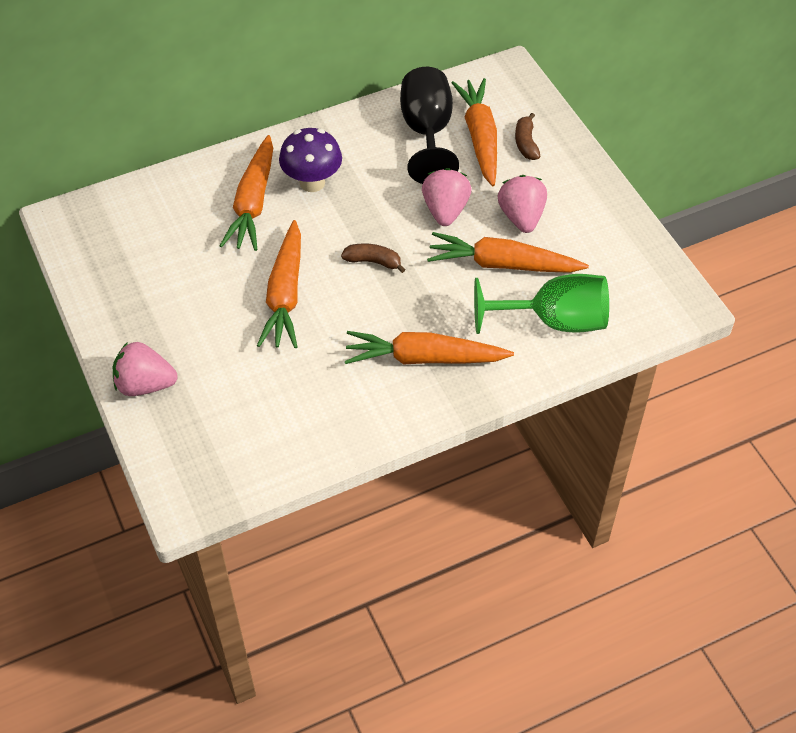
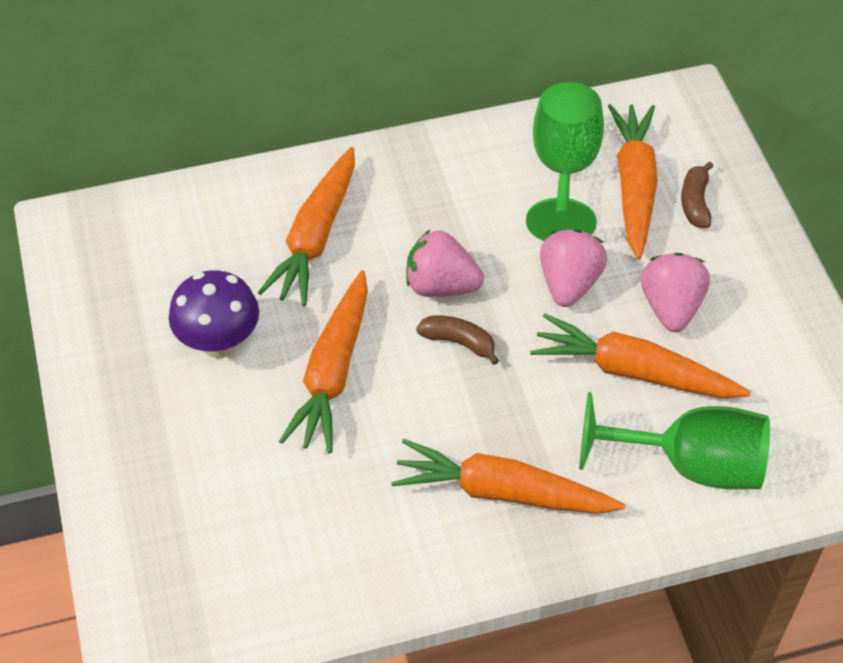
camera: 10 degrees right, 0 degrees up
(145, 385) = (124, 472): pink strawberry -> pink strawberry (441, 285)
(312, 182) = (398, 219): purple mushroom -> purple mushroom (219, 343)
(427, 132) = (564, 170): black goblet -> green goblet

